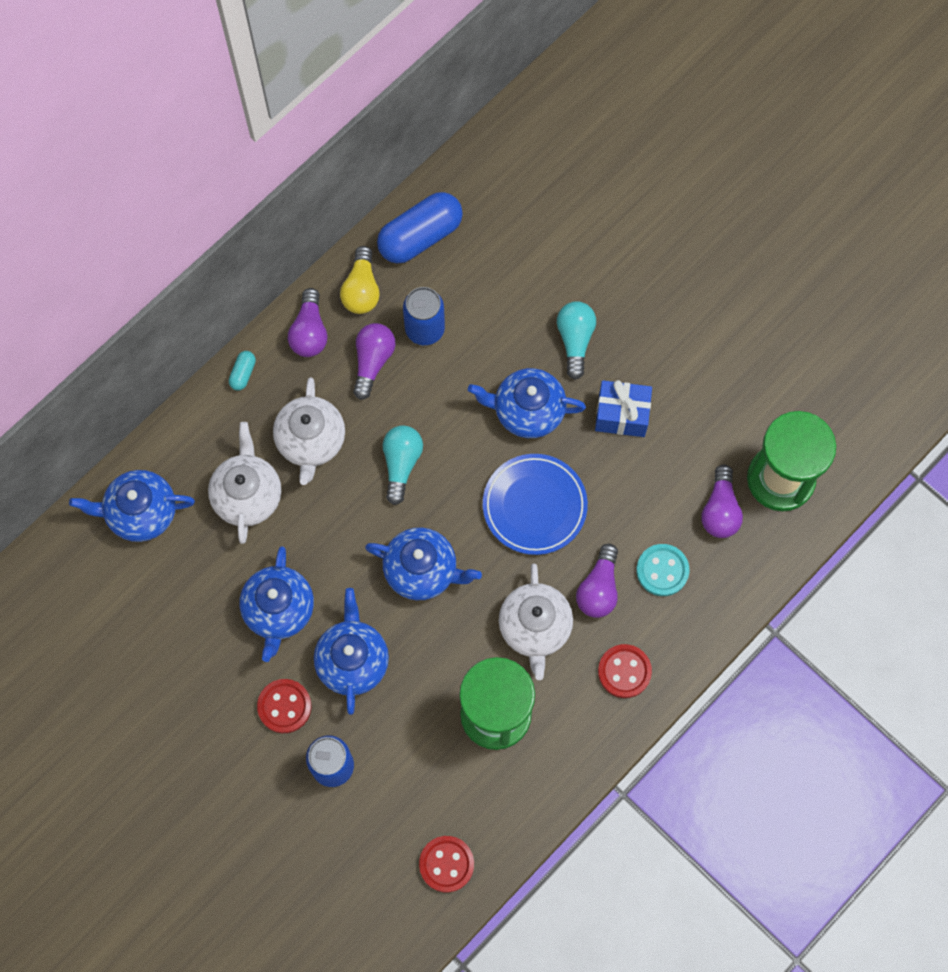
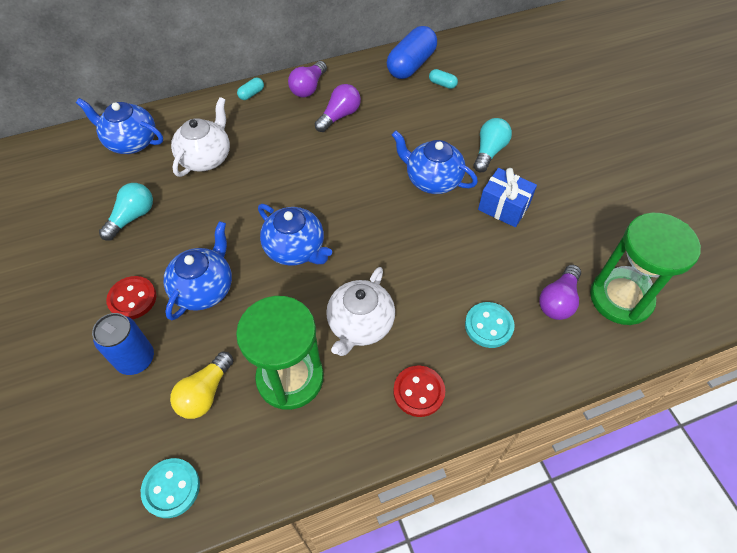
camera: 25 degrees right, 15 degrees down
(279, 610) = (176, 233): blue teapot -> none
(311, 441) = (269, 143): white teapot -> none
(361, 289) = (356, 78): yellow light bulb -> yellow light bulb (205, 393)
(401, 464) = (322, 178): turquoise light bulb -> turquoise light bulb (132, 217)
(420, 236) = (411, 65): blue capsule -> blue capsule turned 45 degrees counterclockwise
(425, 329) = (385, 111): blue can -> none
(446, 864) = (171, 488): red button -> turquoise button
(474, 254) = (442, 84): none -> turquoise capsule
(534, 506) = (406, 240): blue plate -> none
(598, 588) = (428, 317): purple light bulb -> none

